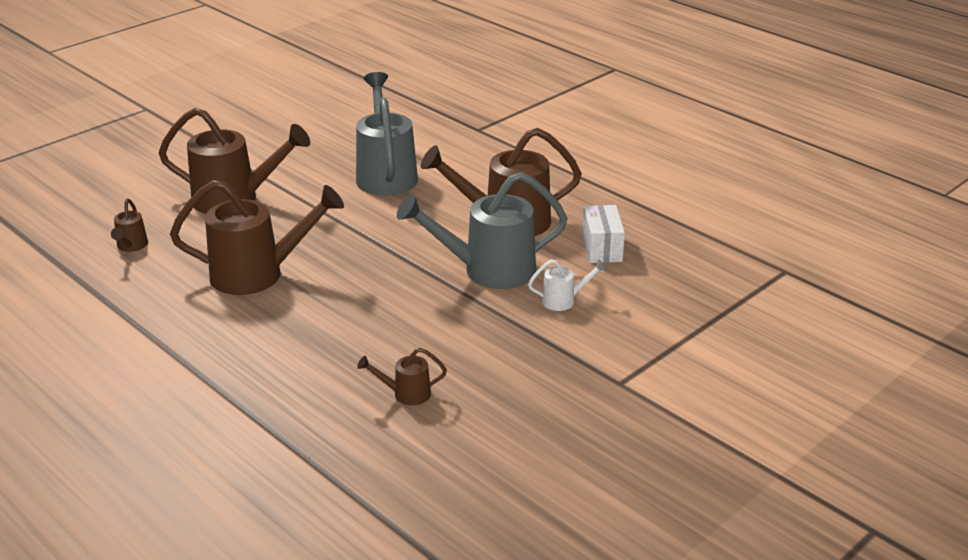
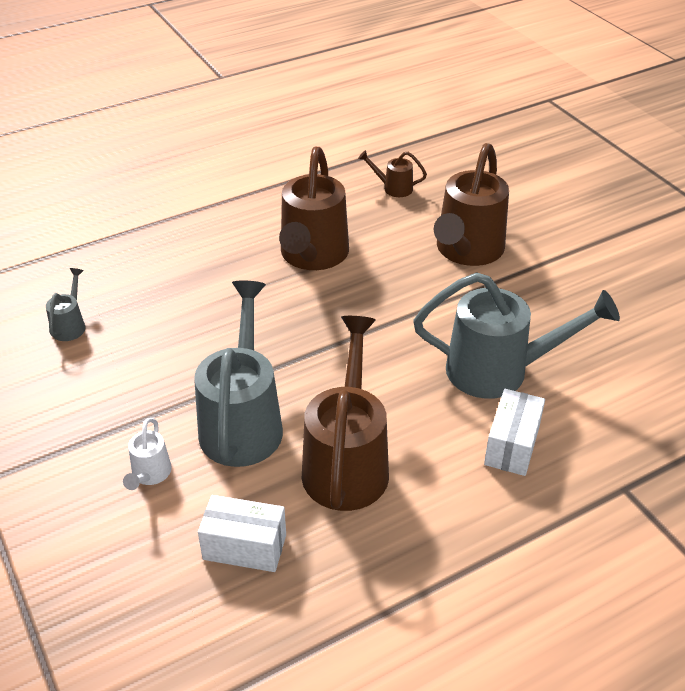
camera: 105 degrees right, 10 degrees up
(406, 394) = (70, 325): brown watering can -> grey watering can
(459, 165) = (512, 445): none -> white box

